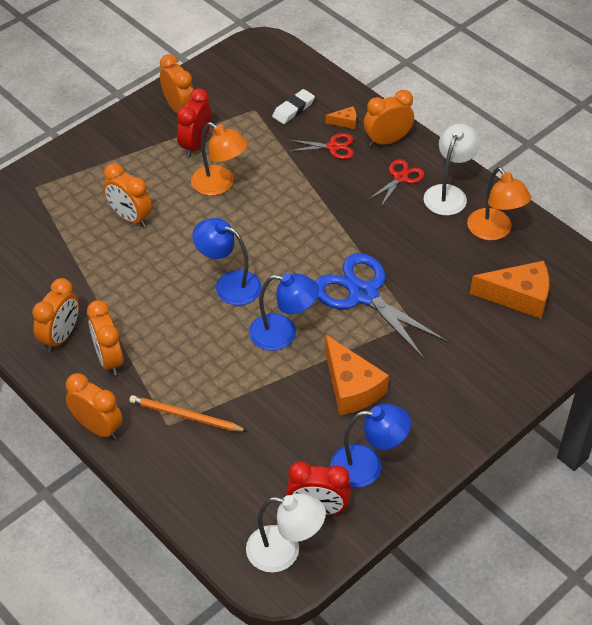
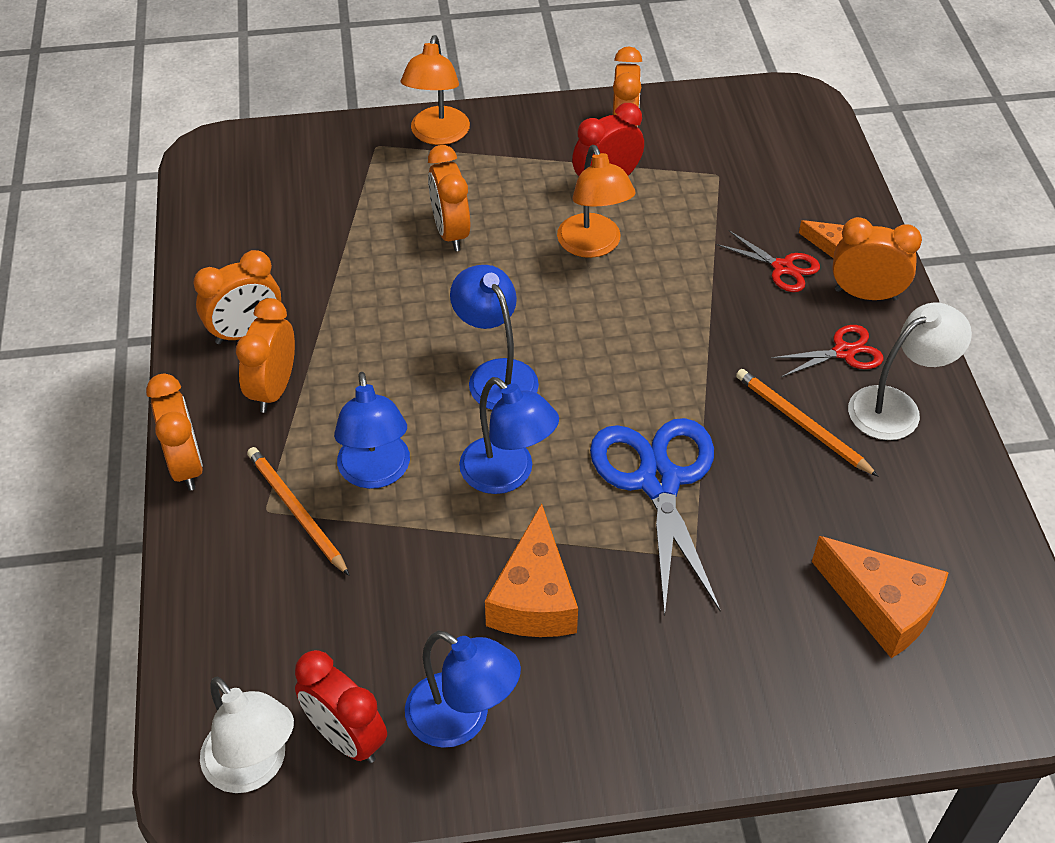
camera: 35 degrees right, 0 degrees up
(211, 372) = (376, 473): none -> blue lamp
(293, 109) = (770, 196): white eraser -> none
(410, 226) = (801, 424): none -> orange pencil
(494, 231) = (922, 493): orange lamp -> orange lamp (437, 135)

